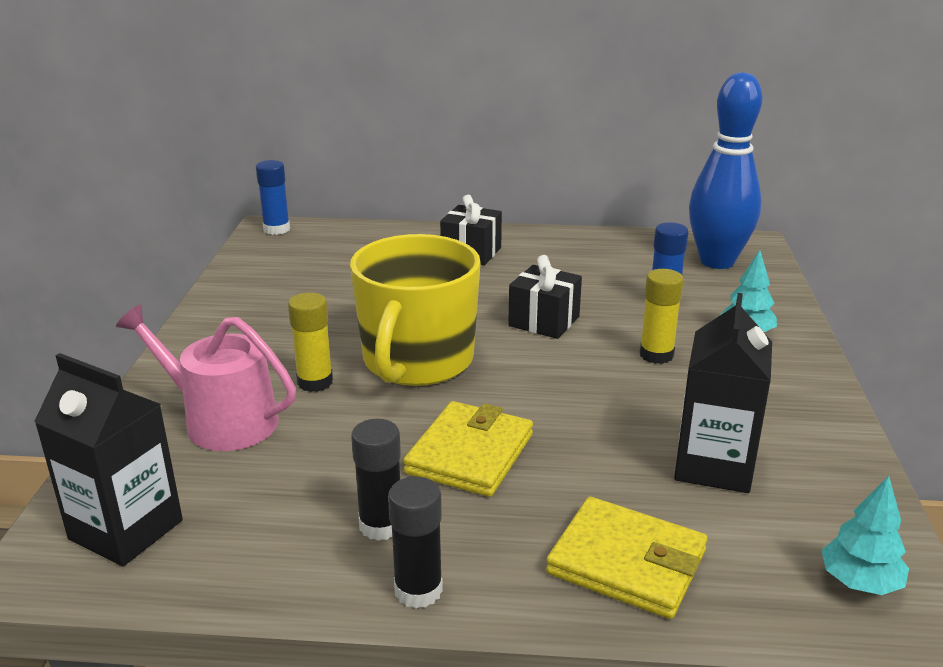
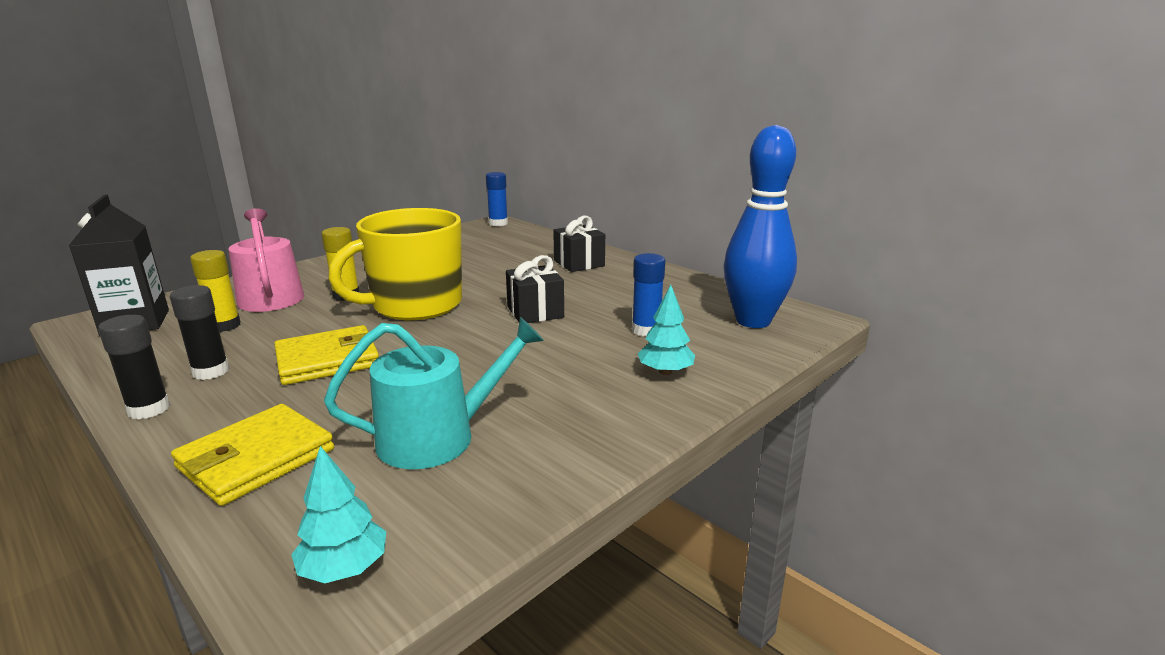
camera: 40 degrees right, 5 degrees down
(626, 562) = (256, 458): yellow wallet -> yellow wallet turned 60 degrees clockwise
(656, 355) = (562, 358): yellow glue stick -> yellow glue stick (225, 326)
(714, 465) = (438, 437): black carton -> turquoise watering can

